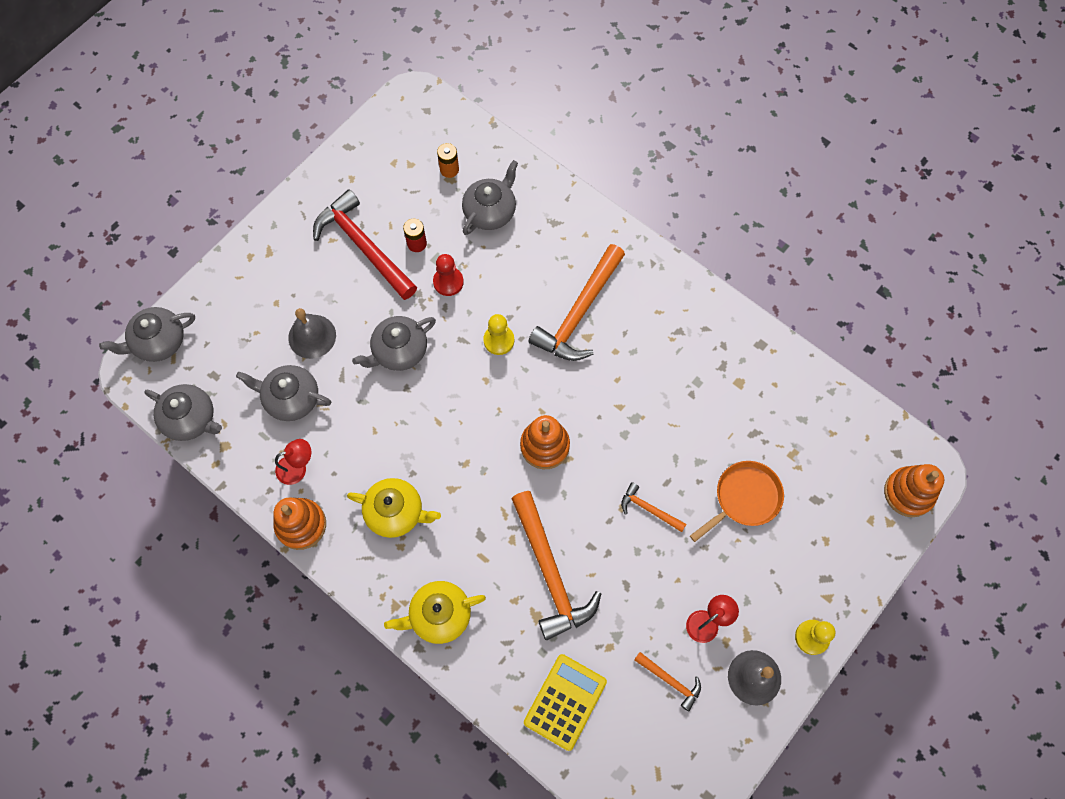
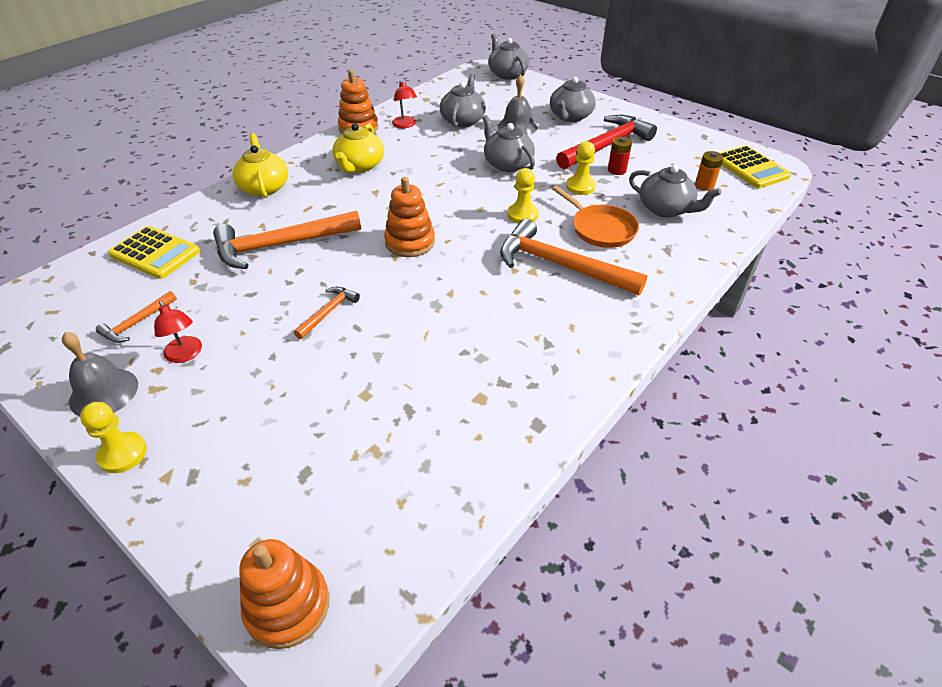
camera: 90 degrees right, 25 degrees down
(191, 419) = (448, 87): grey teapot -> grey teapot (570, 116)
(417, 121) = (750, 168): none -> yellow calculator
(448, 282) = (580, 187): red pawn -> yellow pawn
(744, 498) = (323, 395): orange pan -> orange pan (600, 229)

